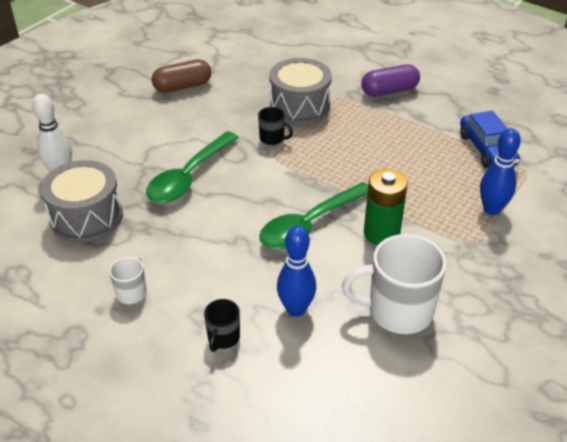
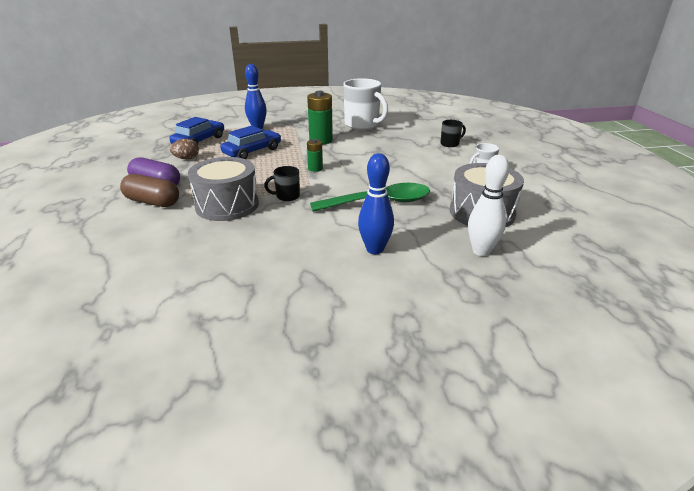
camera: 135 degrees left, 10 degrees down
(182, 86) = (274, 273): brown capsule -> brown capsule (152, 202)
(272, 138) = (287, 196): black mug -> black mug turned 90 degrees counterclockwise
(296, 309) = (404, 139): blue bowling pin -> blue bowling pin (375, 249)
(306, 183) = (315, 169): none -> green battery
(310, 224) = (347, 155): green spoon -> none
(408, 169) = (252, 151): none -> blue car
(437, 124) = (186, 158): none -> brown egg

